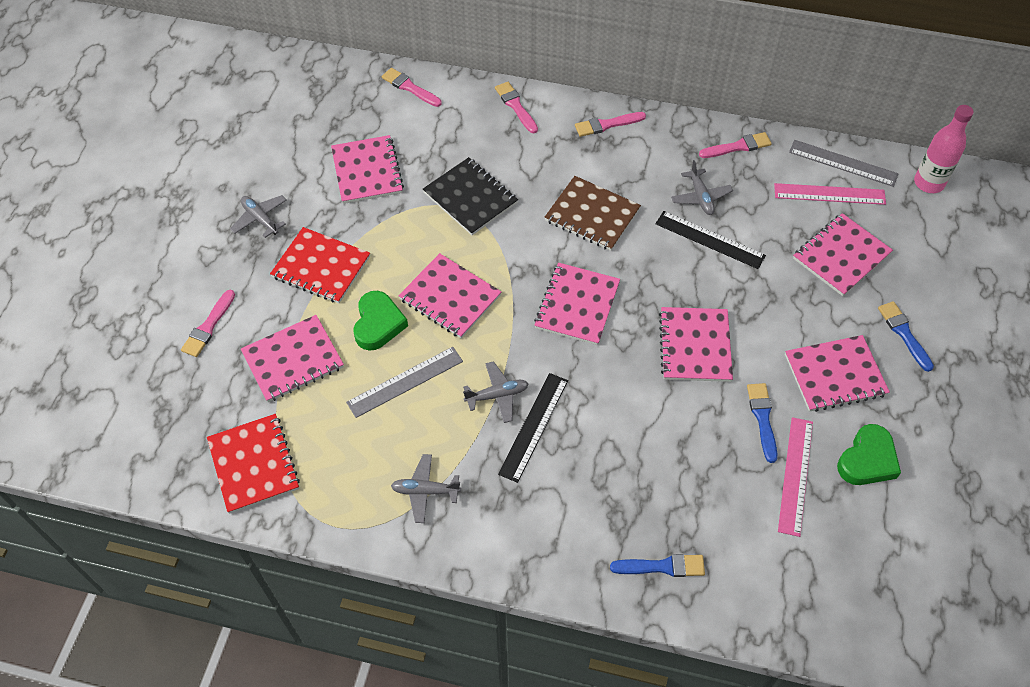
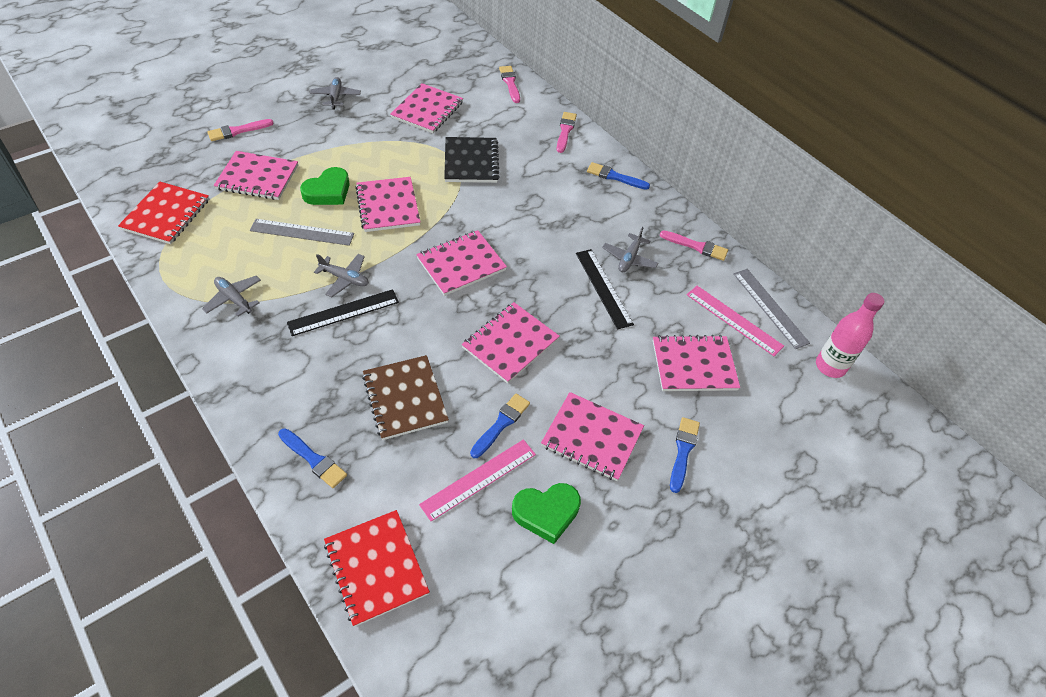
camera: 35 degrees right, 5 degrees down
(321, 267) = (336, 141): red notebook -> red notebook (376, 568)
(592, 215) = (538, 220): brown notebook -> brown notebook (405, 398)
(607, 125) = (614, 177): pink brush -> blue brush

